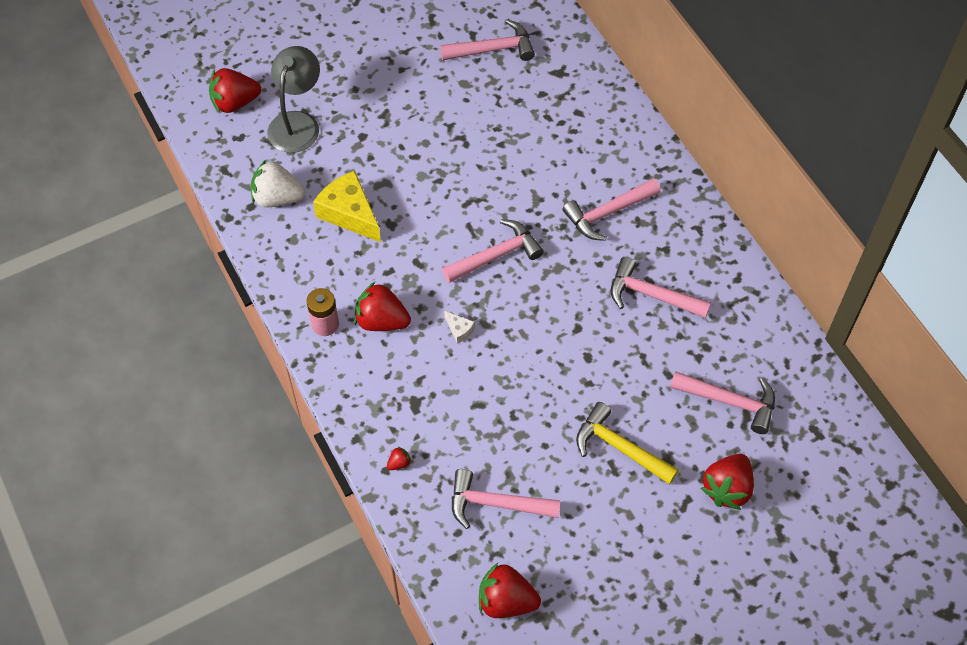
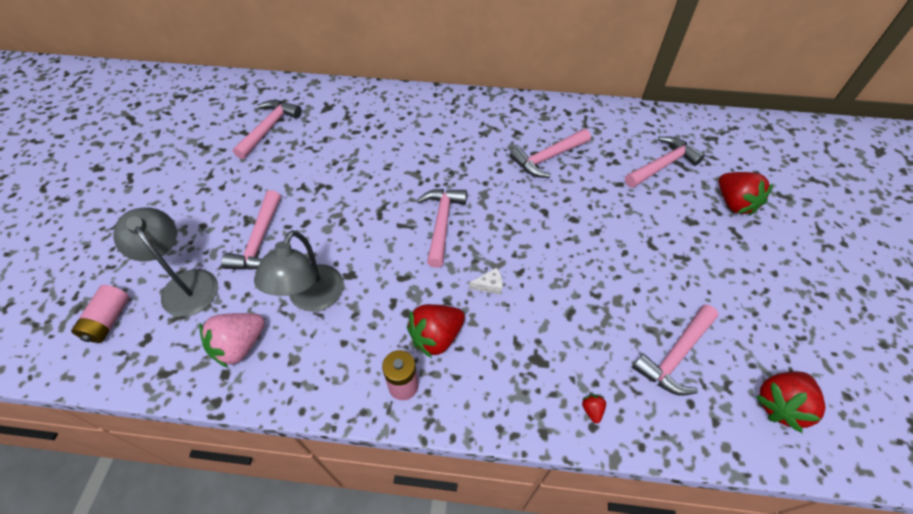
camera: 55 degrees left, 5 degrees down
(235, 102) = (109, 320): red strawberry -> pink battery
(277, 198) = (240, 345): white strawberry -> pink strawberry
(349, 214) = (311, 298): yellow cheese -> grey lamp
(607, 213) = (462, 144): pink hammer -> pink hammer (259, 241)
(620, 447) = (666, 244): yellow hammer -> none

